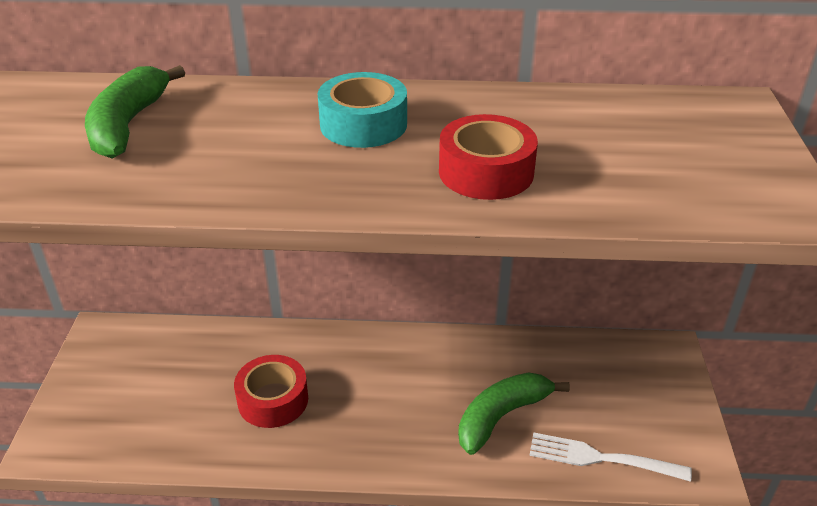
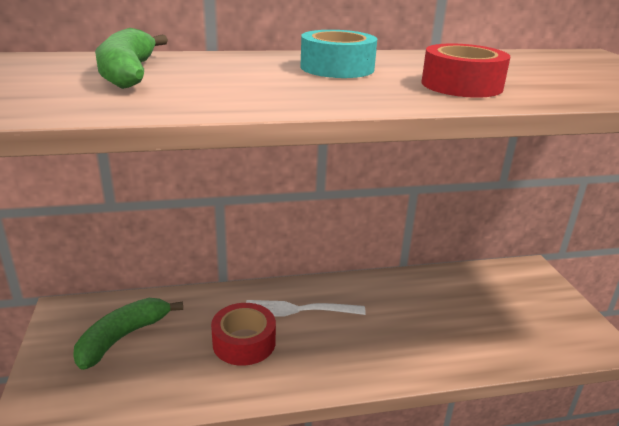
camera: 15 degrees left, 10 degrees down
(502, 416) = (438, 328): green banana -> green banana (123, 337)
(601, 458) = (528, 346): white fork -> white fork (299, 310)

